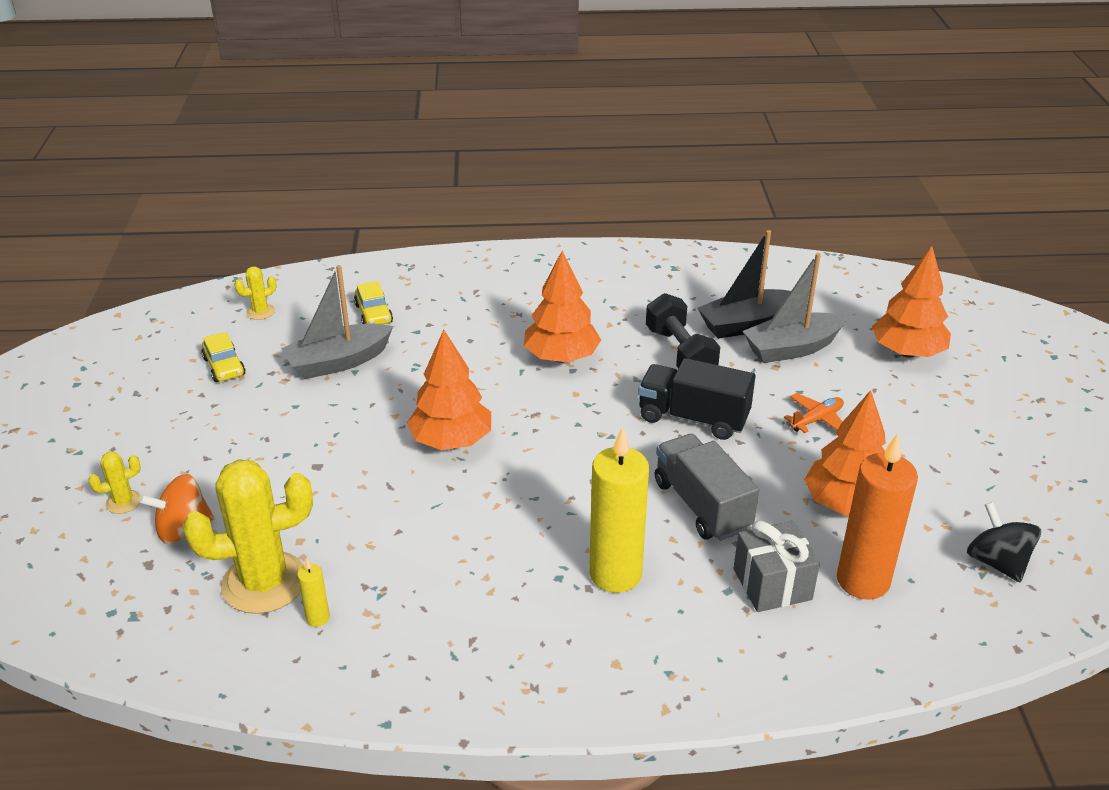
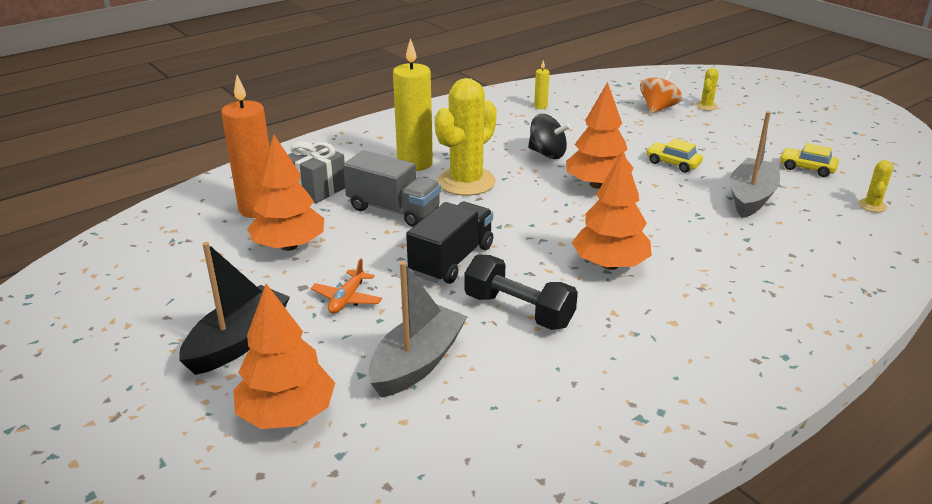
camera: 145 degrees right, 5 degrees down
(264, 583) = (585, 107): yellow cactus -> yellow cactus (466, 182)
(374, 314) = (801, 237): yellow car -> yellow car (673, 163)
(693, 418) = (452, 260): black truck -> black truck turned 45 degrees counterclockwise
(746, 324) = (487, 372): black boat -> black boat (238, 342)
(997, 562) = (161, 249): black spinning top -> black spinning top (547, 154)

